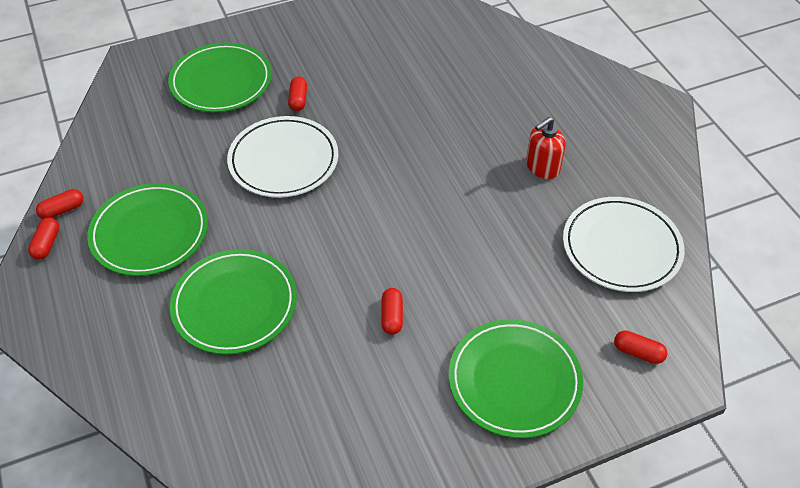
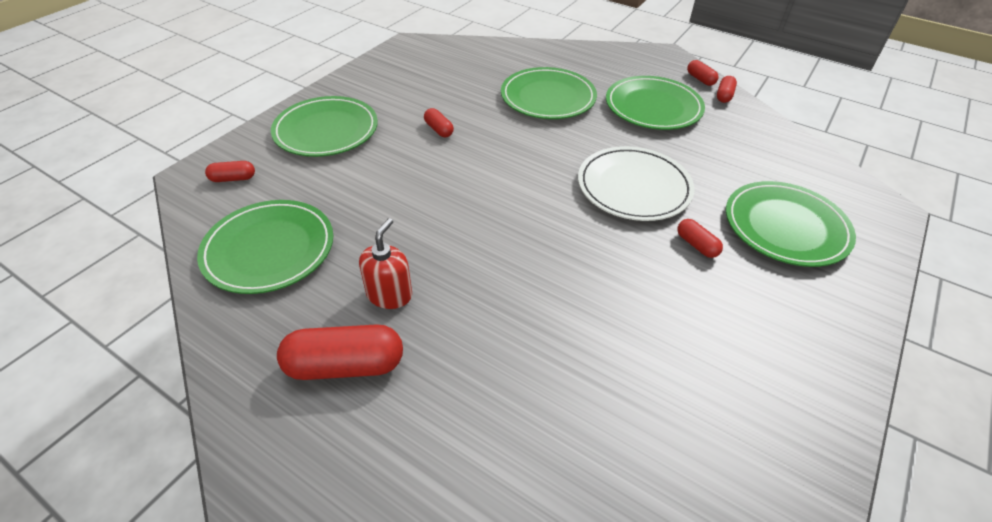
camera: 145 degrees right, 5 degrees down
(593, 137) = (345, 365): none -> red capsule
(621, 247) = (269, 249): white plate -> green plate

